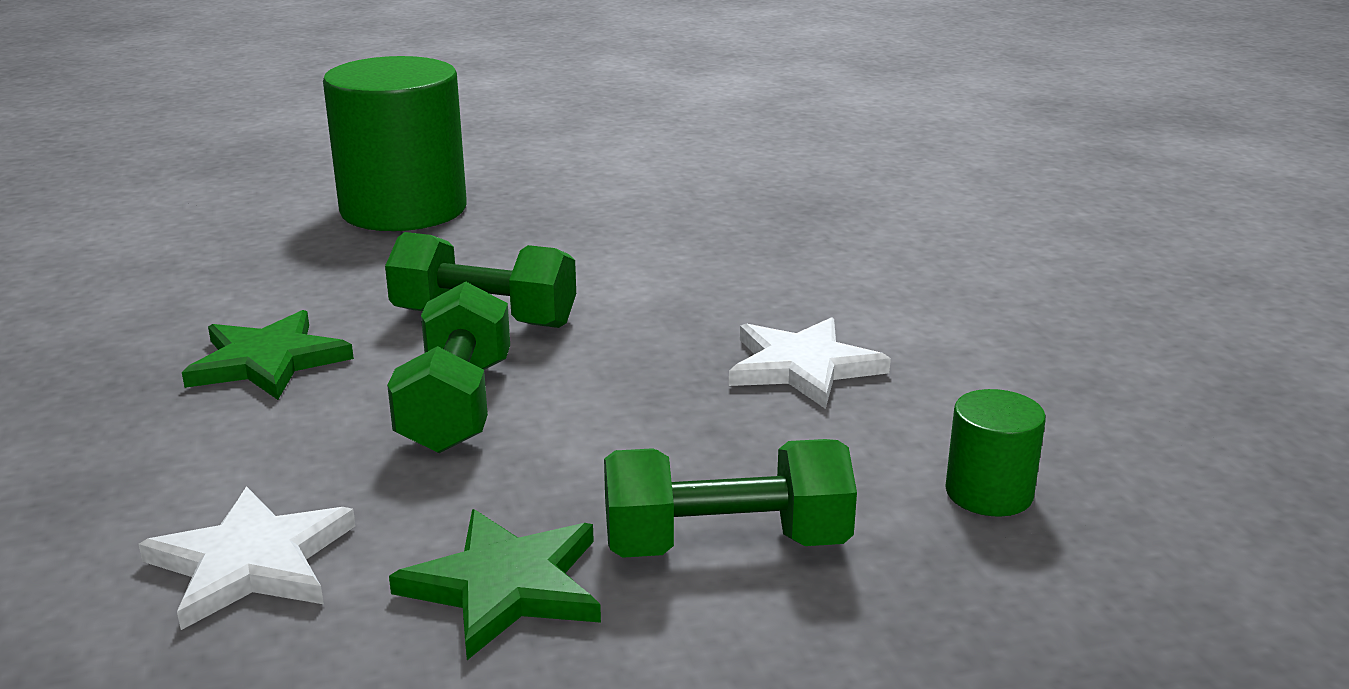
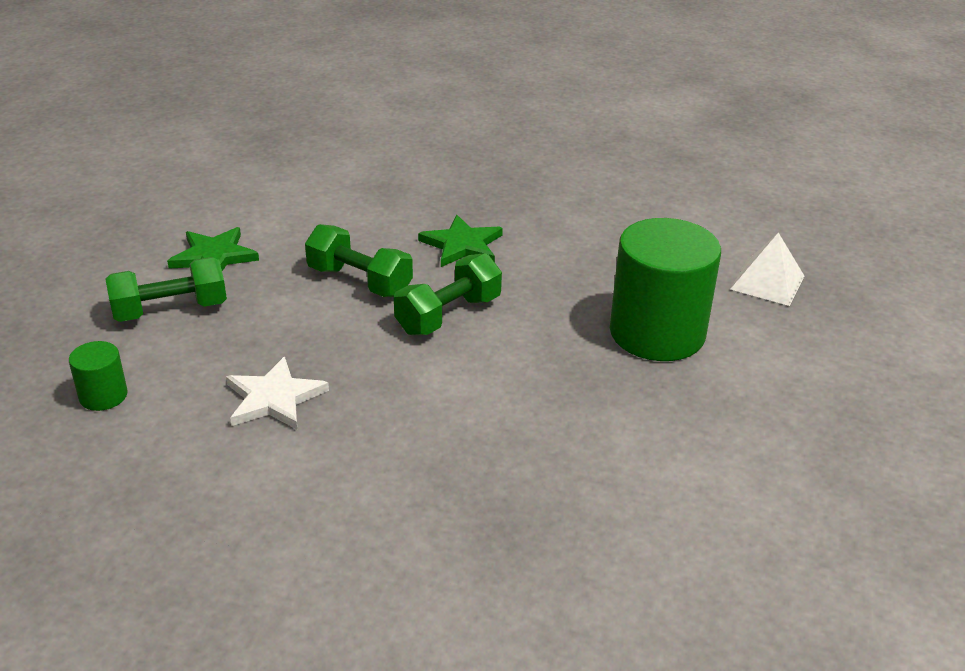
camera: 120 degrees right, 10 degrees up
(235, 181) = (767, 282): none -> white pyramid
(252, 562) = (295, 214): white star -> none
(726, 544) = (170, 310): green dumbbell -> green dumbbell turned 45 degrees clockwise

